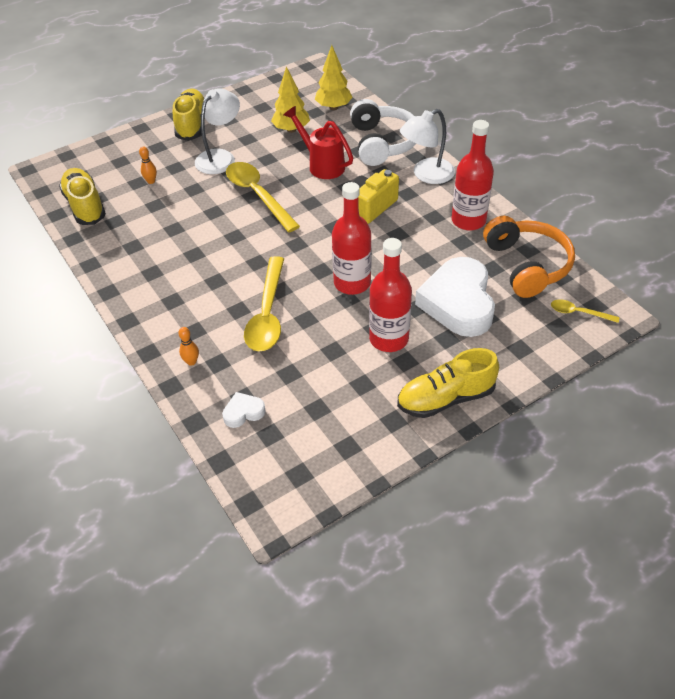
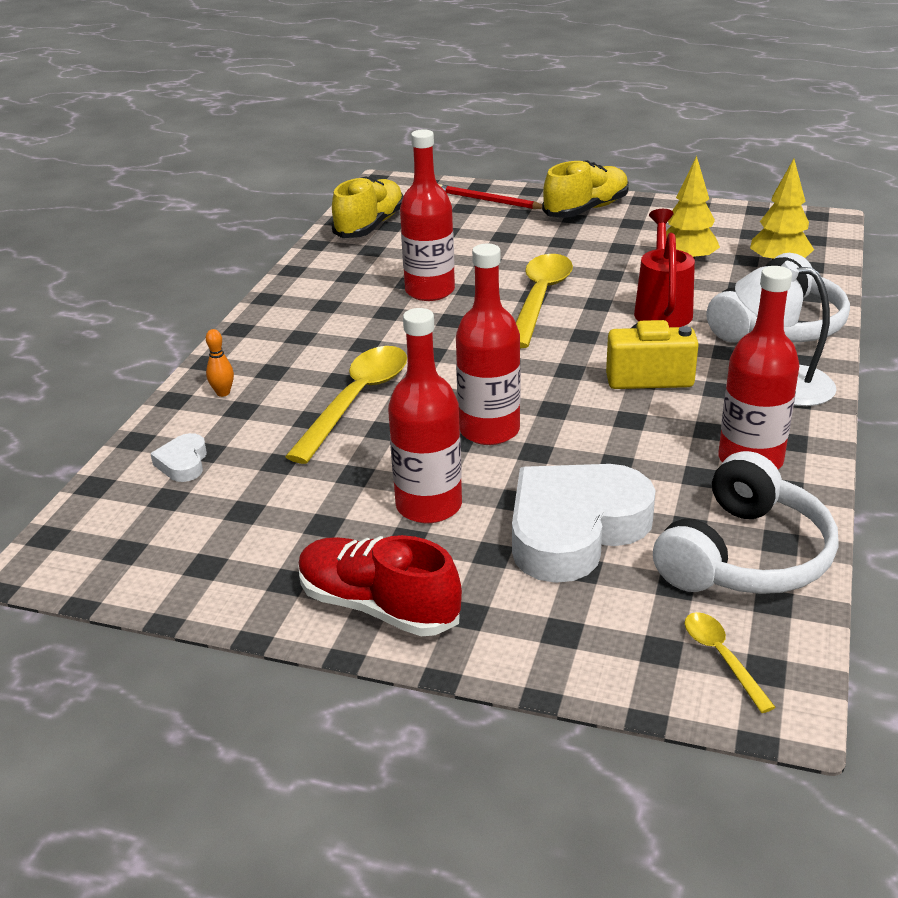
camera: 50 degrees right, 15 degrees down
(127, 148) = (488, 201): none -> red pencil
(151, 181) = (460, 236): orange bowling pin -> none
(194, 226) = (430, 291): none -> red bottle
(220, 157) = (563, 249): white lamp -> none
(243, 412) = (183, 463): white heart -> white heart turned 120 degrees counterclockwise
(267, 314) = (356, 401): yellow spoon -> yellow spoon turned 150 degrees clockwise
(445, 398) = (378, 606): yellow shoe -> red shoe
(526, 265) = (744, 555): orange headphones -> white headphones

